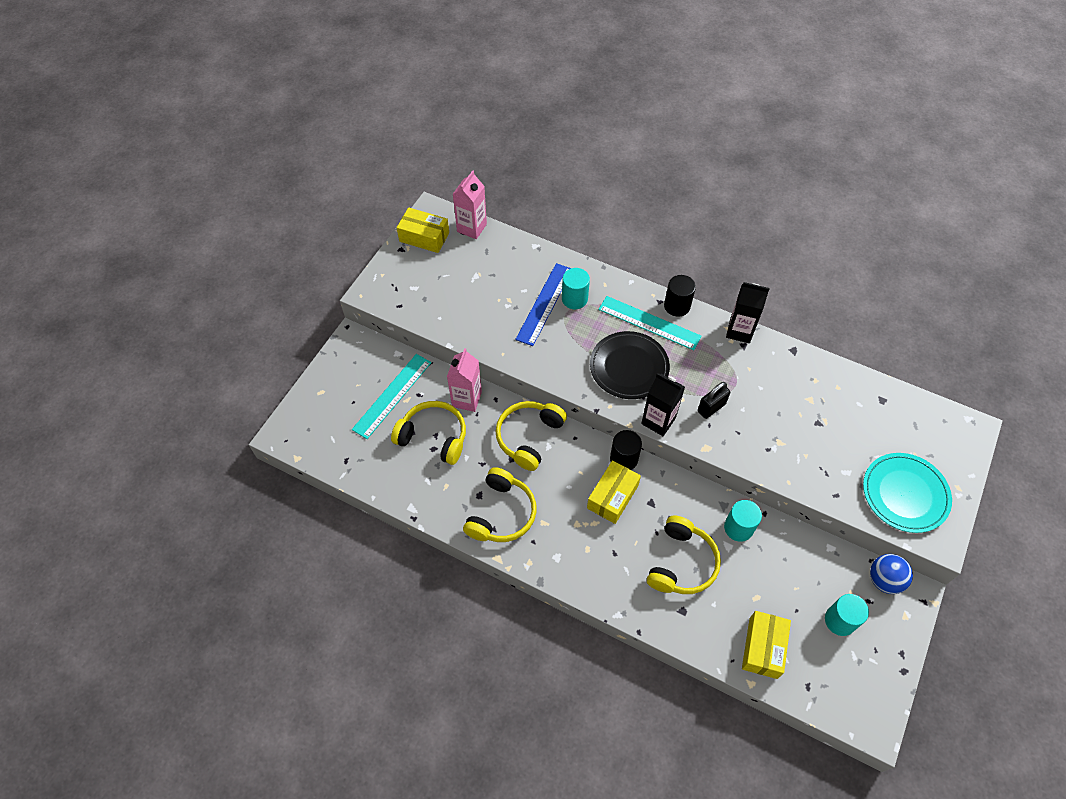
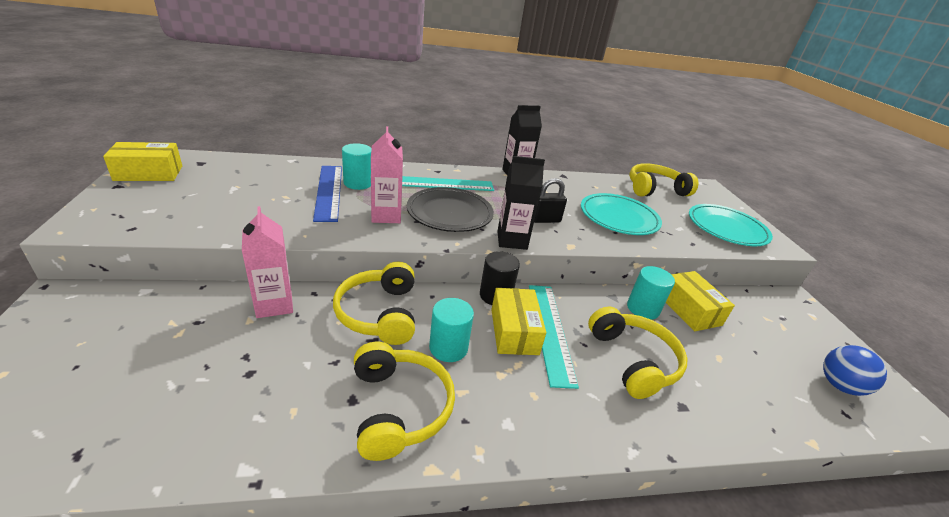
camera: 40 degrees left, 25 degrees down
(392, 395) = (151, 336): turquoise ruler -> turquoise ruler (550, 331)
(433, 437) = (243, 359): yellow headphones -> yellow headphones (655, 189)
(472, 228) = (210, 160): pink carton -> pink carton (386, 216)
(677, 306) = (454, 171): black cylinder -> none
(711, 408) = (545, 220): black padlock -> black padlock turned 60 degrees clockwise
(763, 648) = (777, 400): yellow box -> yellow box (689, 310)
(792, 433) = (619, 217): none -> turquoise plate
(840, 620) = (788, 342): turquoise cylinder -> turquoise cylinder (448, 348)
(884, 580) = (770, 299): blue ball -> blue ball (839, 385)

